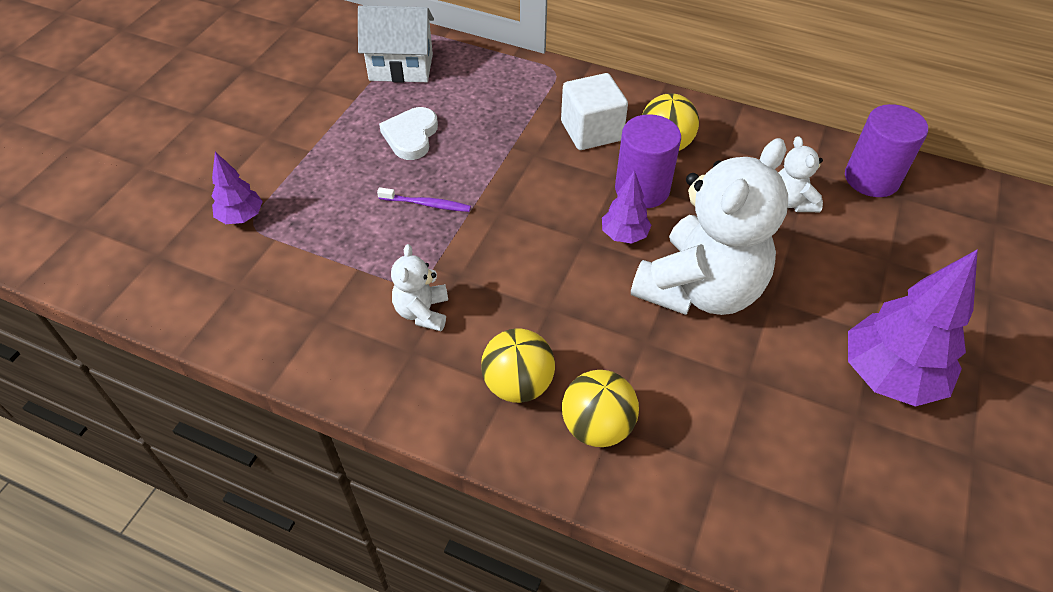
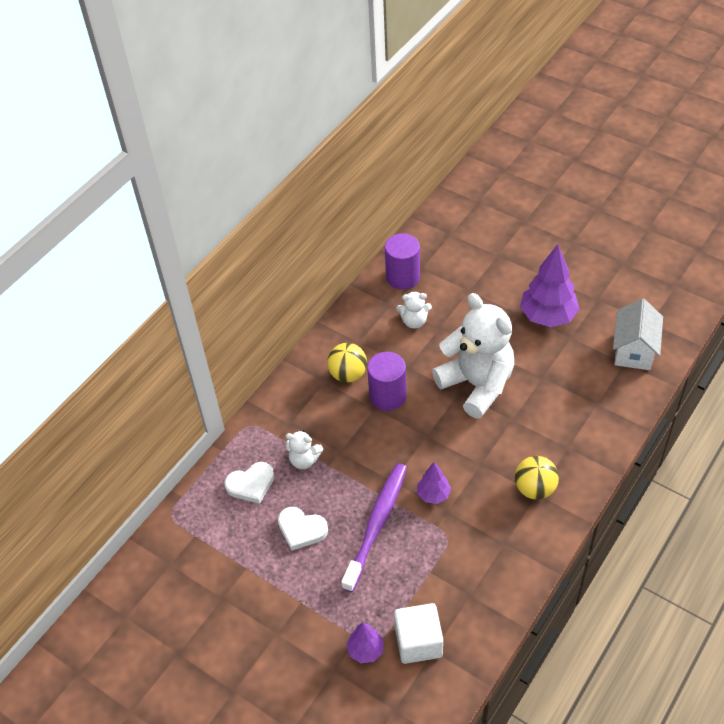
camera: 75 degrees left, 0 degrees up
(401, 67) = (214, 531): white house -> white house (633, 350)
(422, 312) = (473, 535): white teddy bear -> white teddy bear (304, 460)
(426, 204) = (376, 525): purple toothbrush -> purple toothbrush, size x2.19
(469, 85) = (251, 484): none -> white heart
(591, 131) = (324, 414): white cube -> white cube (418, 642)
(597, 426) = (566, 454): yellow ball -> none
(624, 235) = (427, 414): purple tree -> purple tree (433, 494)

